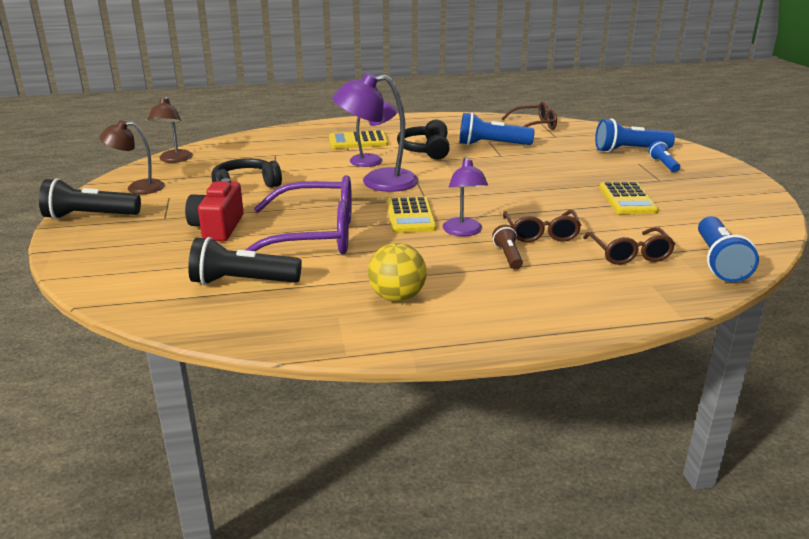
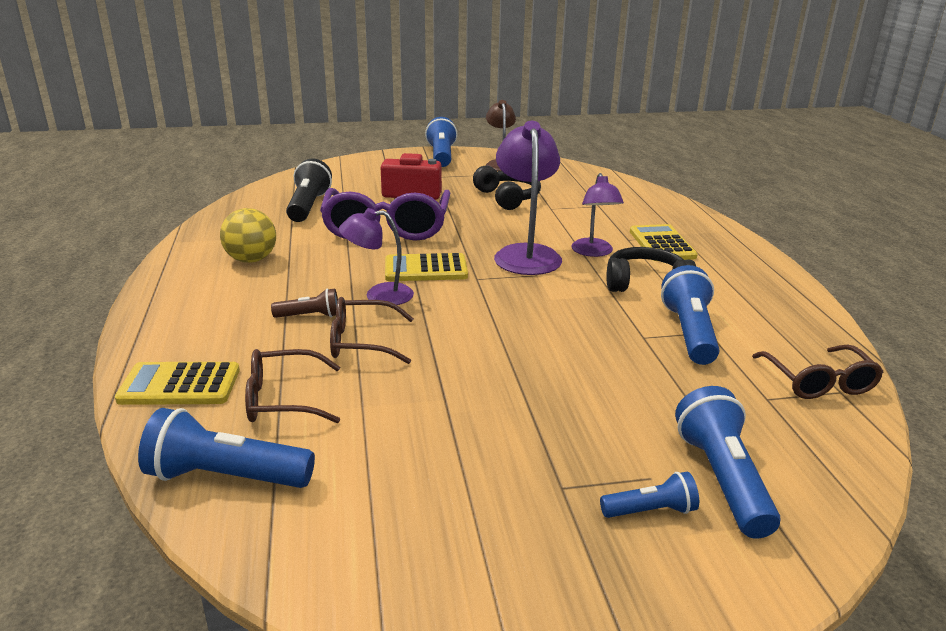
camera: 90 degrees right, 0 degrees up
(89, 216) = (441, 156): black flashlight -> blue flashlight
(174, 159) = (572, 170): brown lamp -> none
(627, 199) = (469, 431): yellow calculator -> yellow calculator (179, 385)

